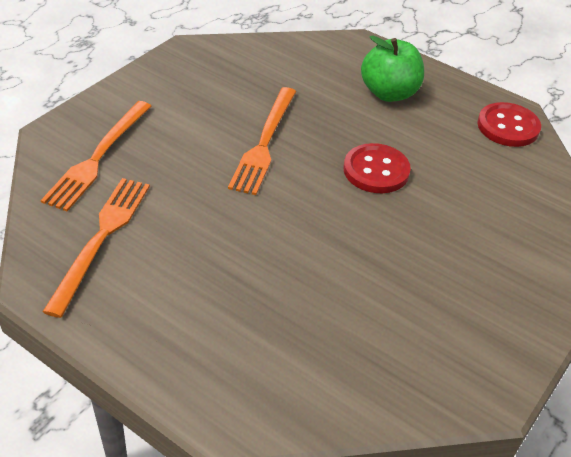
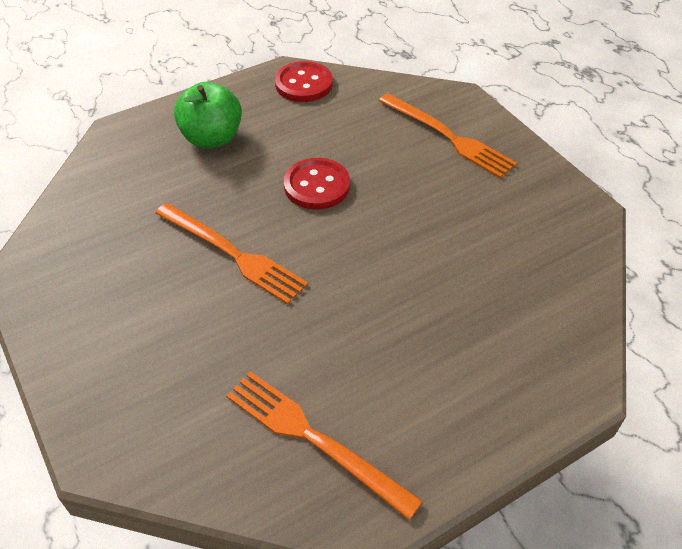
camera: 65 degrees left, 5 degrees up
(98, 157) = (173, 413): orange fork -> orange fork (448, 137)

